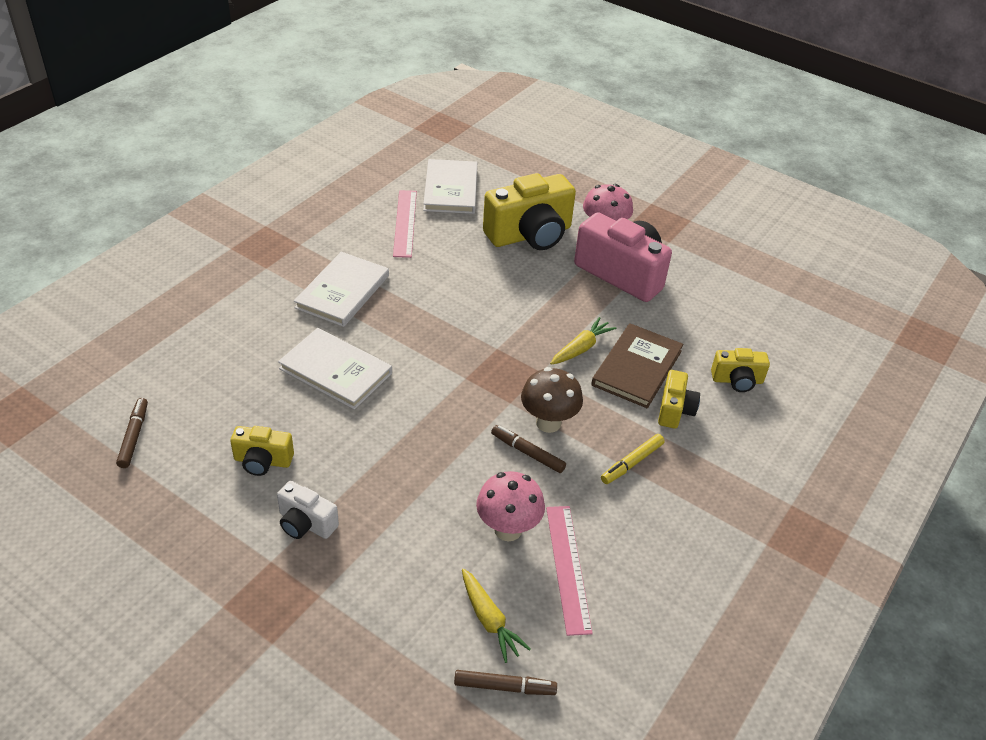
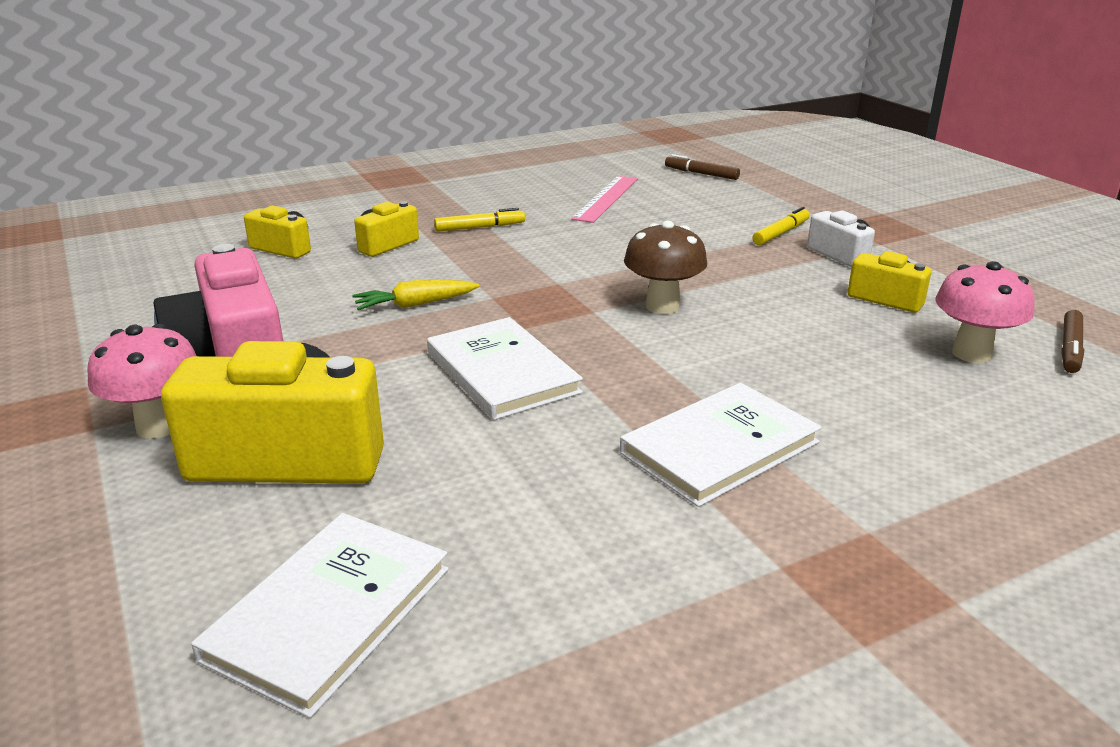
camera: 150 degrees left, 15 degrees down
(336, 371) = (770, 352): white book -> white book (501, 372)
(368, 549) = (781, 233): none -> yellow marker
(405, 223) = (512, 551): pink ruler -> none
(489, 620) = (692, 192): yellow carrot -> none
(508, 529) = (640, 220): pink mushroom -> pink mushroom (971, 353)
(527, 453) = (577, 250): brown marker -> none
(548, 423) = (532, 262): brown mushroom -> brown mushroom (662, 306)
(636, 368) = (375, 277): brown book -> none

